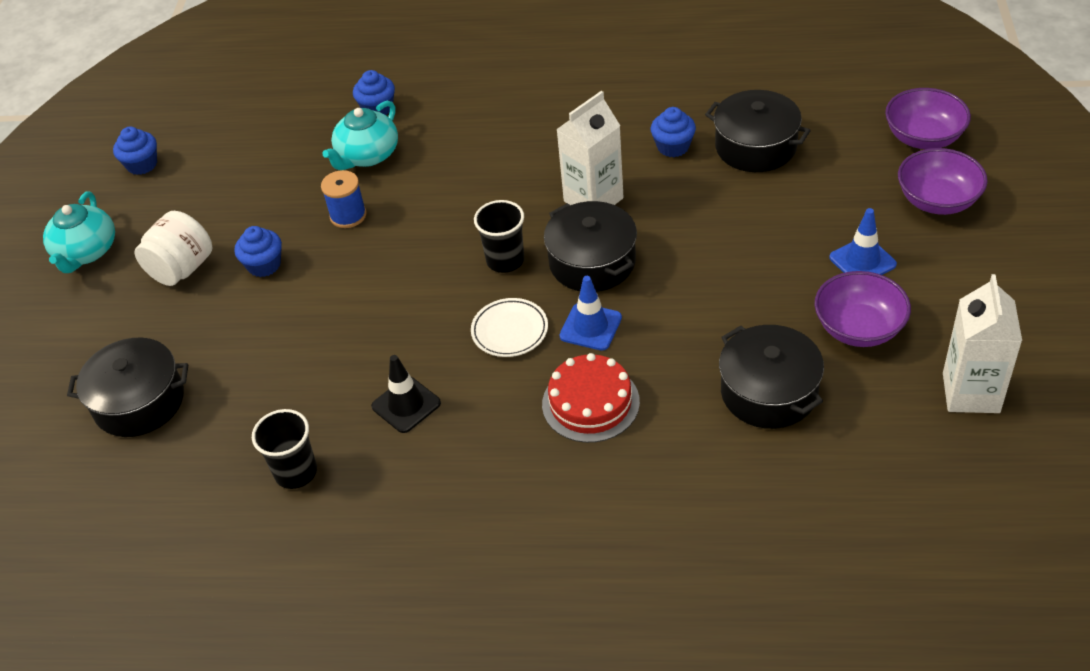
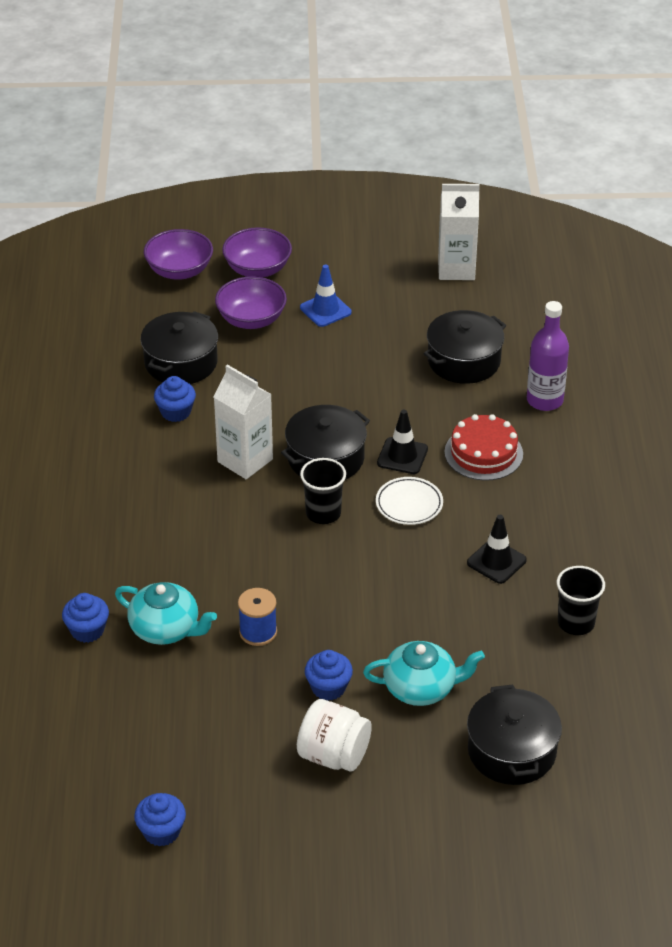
camera: 100 degrees left, 5 degrees down
(86, 252) = (307, 850): turquoise teapot -> turquoise teapot (421, 688)
(590, 327) = (402, 456): blue traffic cone -> black traffic cone
(689, 473) = (544, 400): none -> purple bottle
(859, 328) = (397, 315): purple bowl -> purple bowl (251, 319)

